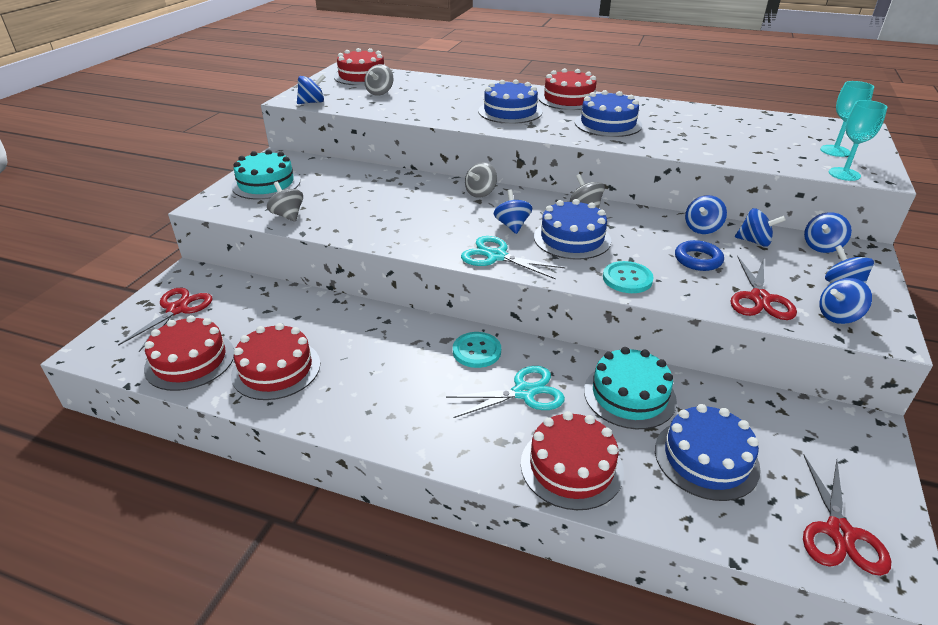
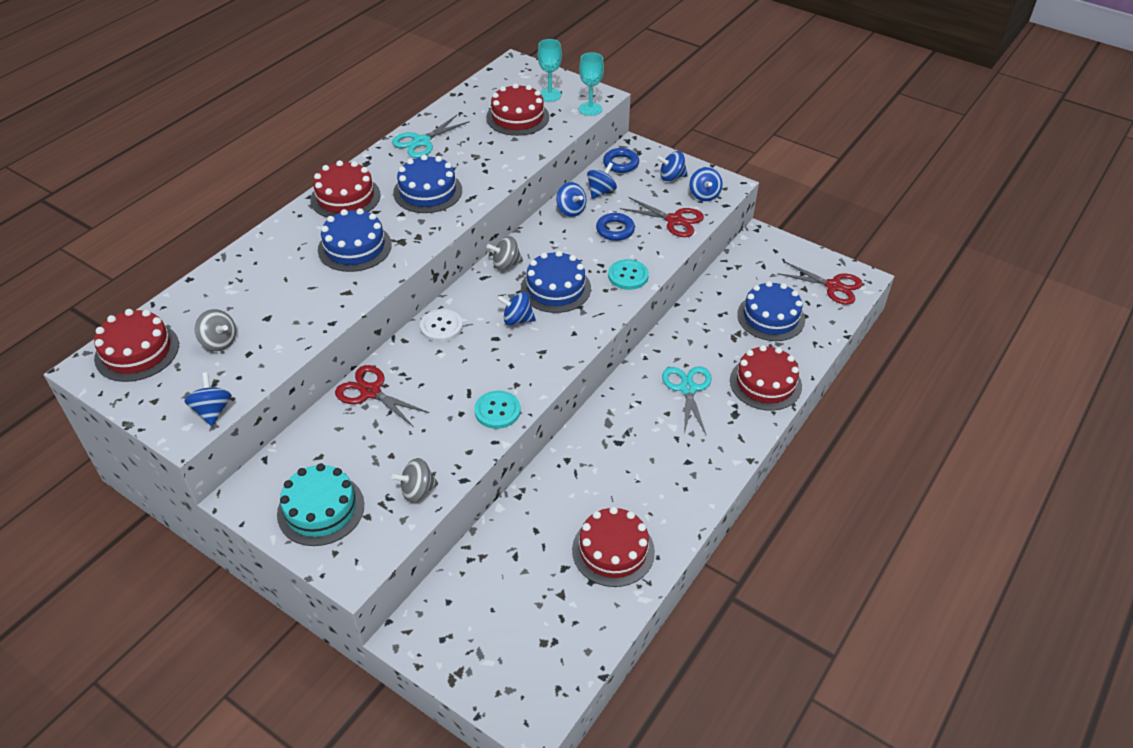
camera: 75 degrees left, 10 degrees up
(177, 309) = (482, 641): red scissors -> red scissors (370, 392)
(190, 360) = (579, 623): red cake -> red cake (517, 117)
(476, 351) = (630, 405): turquoise button -> turquoise button (497, 411)
(480, 193) = (441, 327): grey spinning top -> white button
(496, 256) = (566, 342): turquoise scissors -> turquoise scissors (421, 142)
(629, 395) = (705, 332): turquoise cake -> none
(822, 247) = (621, 163): blue spinning top -> blue ring

